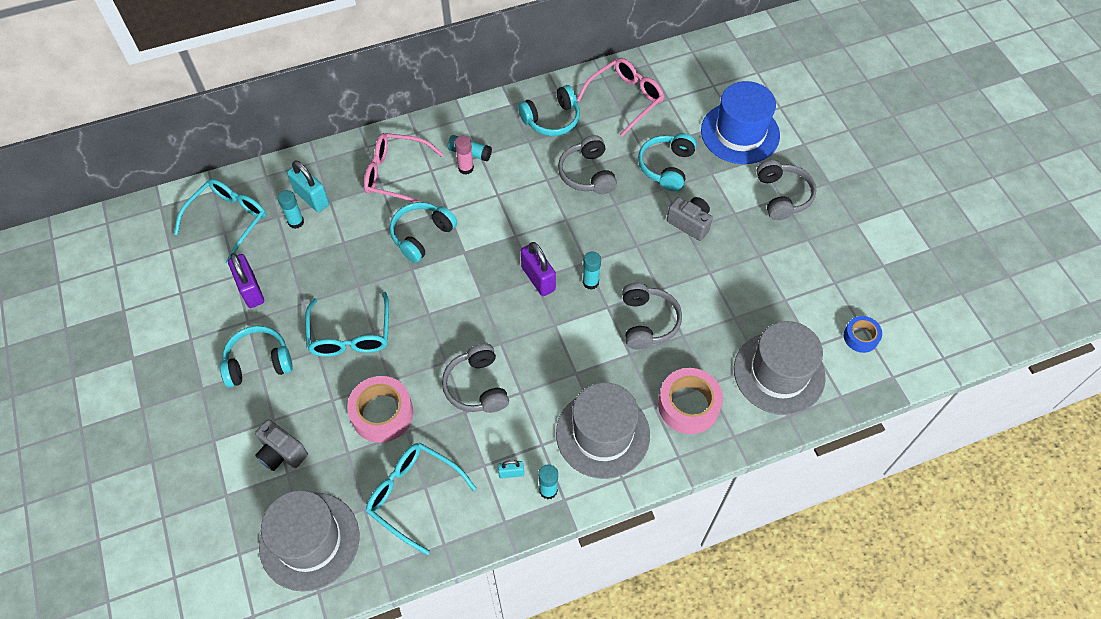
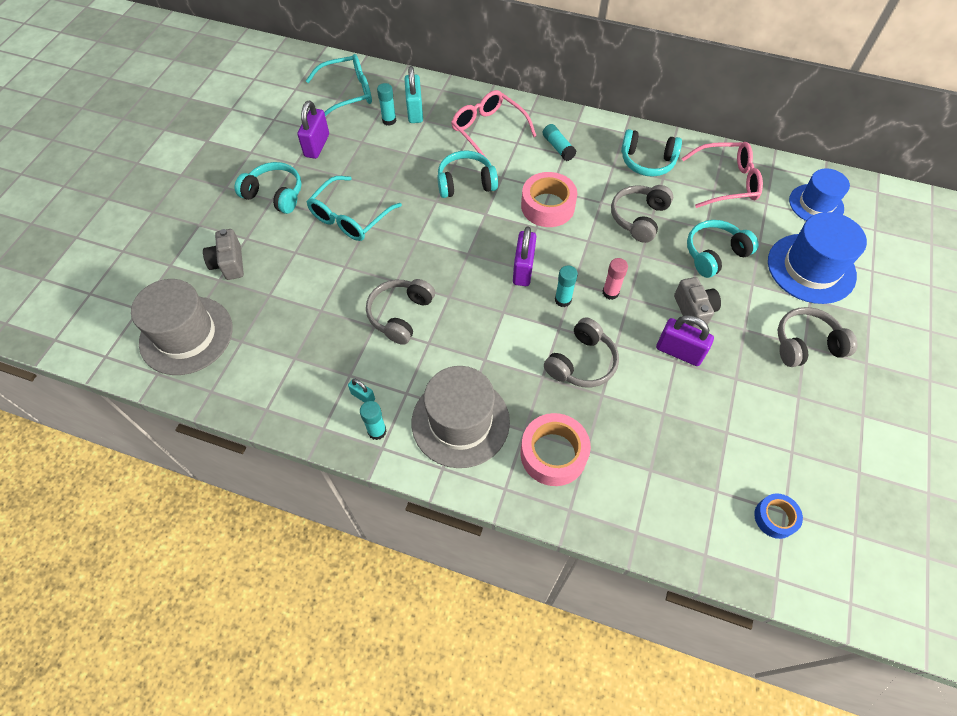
camera: 40 degrees right, 0 degrees up
(382, 413) = (317, 285): pink tape -> pink tape (547, 206)
(413, 495) = (281, 358): turquoise glasses -> none
(466, 168) = (544, 156): pink glue stick -> pink glue stick (610, 292)
(703, 77) = (816, 204): none -> blue hat
(706, 263) = (679, 352): none -> purple padlock
(779, 373) = (662, 489): grey hat -> none
(782, 196) = (806, 344): grey headphones -> grey headphones turned 135 degrees counterclockwise

